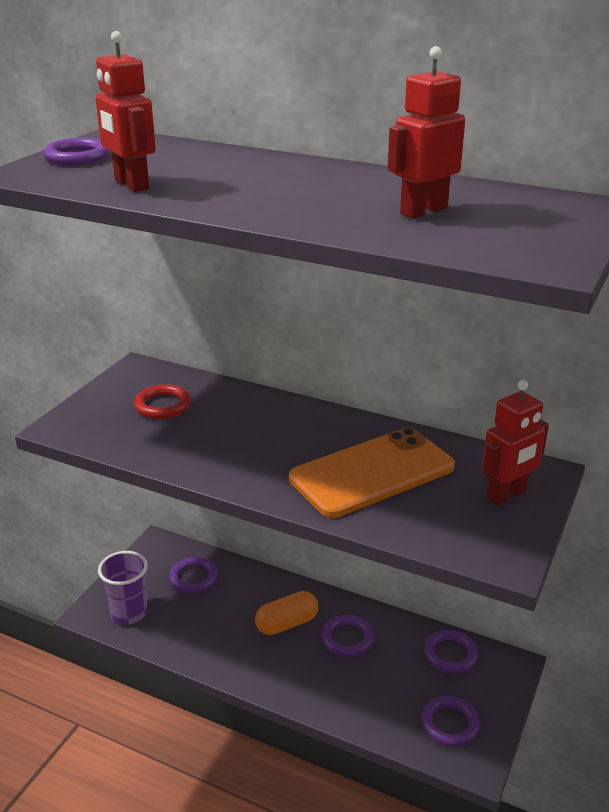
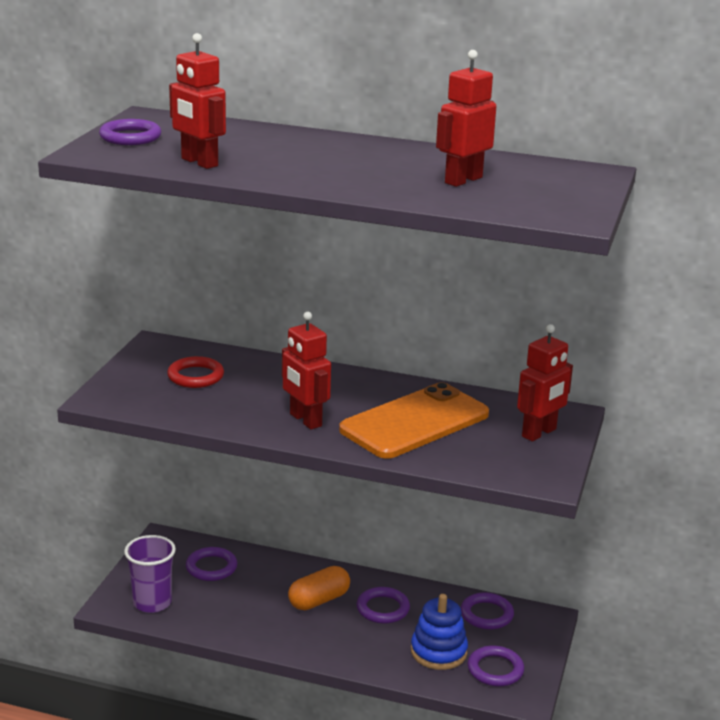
camera: 10 degrees left, 5 degrees down
(256, 463) = (305, 420): none -> red robot
(395, 696) = (438, 652): none -> blue stacking toy

